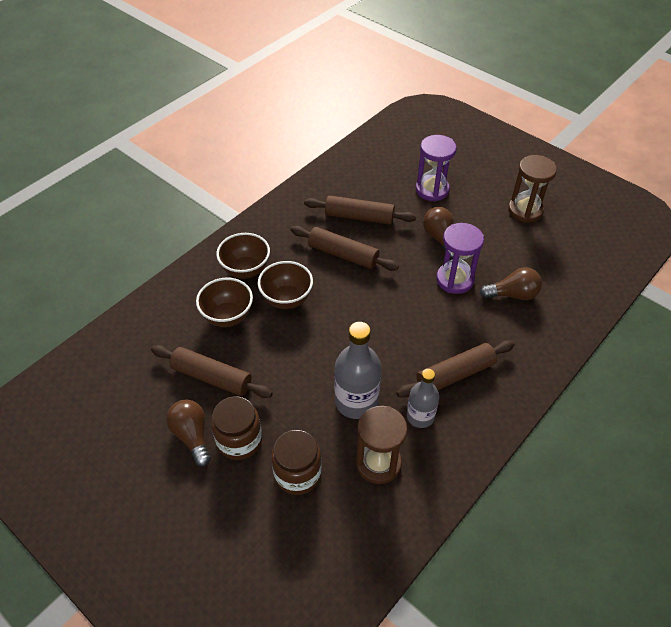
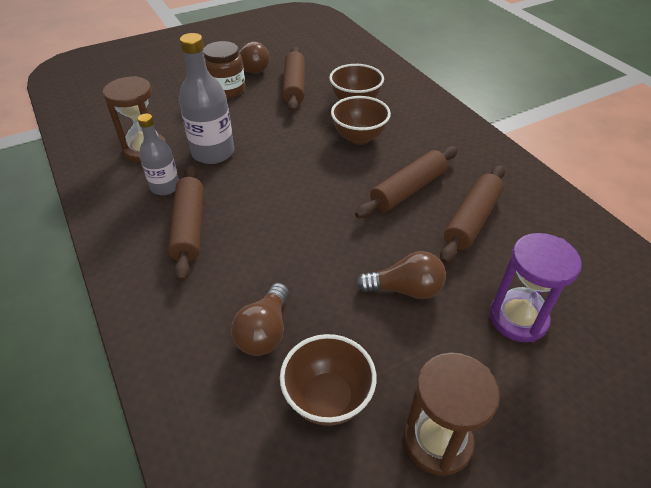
camera: 110 degrees right, 5 degrees down
(212, 377) = (294, 86): brown rolling pin -> brown rolling pin turned 45 degrees counterclockwise
(246, 270) = (411, 121): brown bowl -> brown bowl (327, 398)
(297, 474) = (175, 109): brown jar -> none
(455, 280) = (322, 277): purple hourglass -> none

